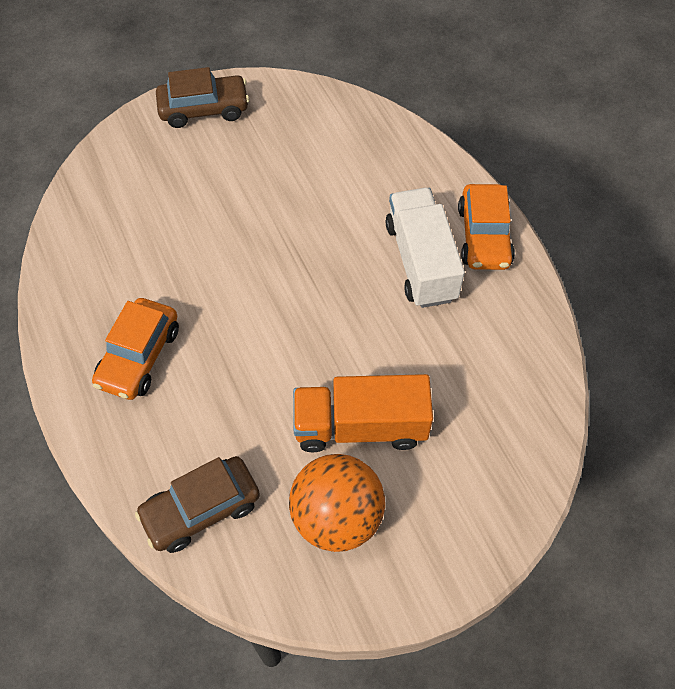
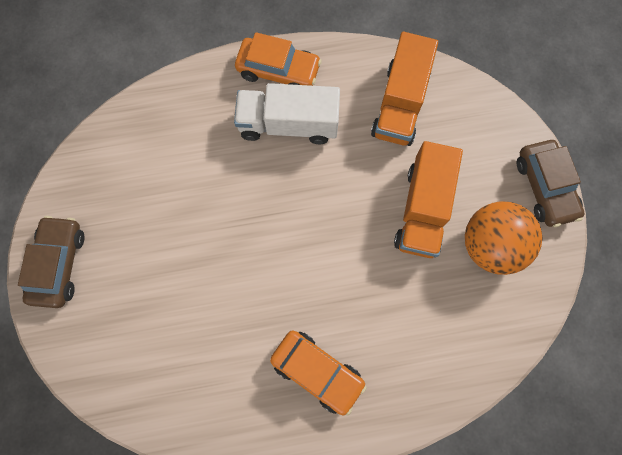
camera: 75 degrees left, 15 degrees up
(201, 509) = (465, 344): brown car -> brown car (545, 187)
(492, 372) = (400, 104): none -> orange truck

